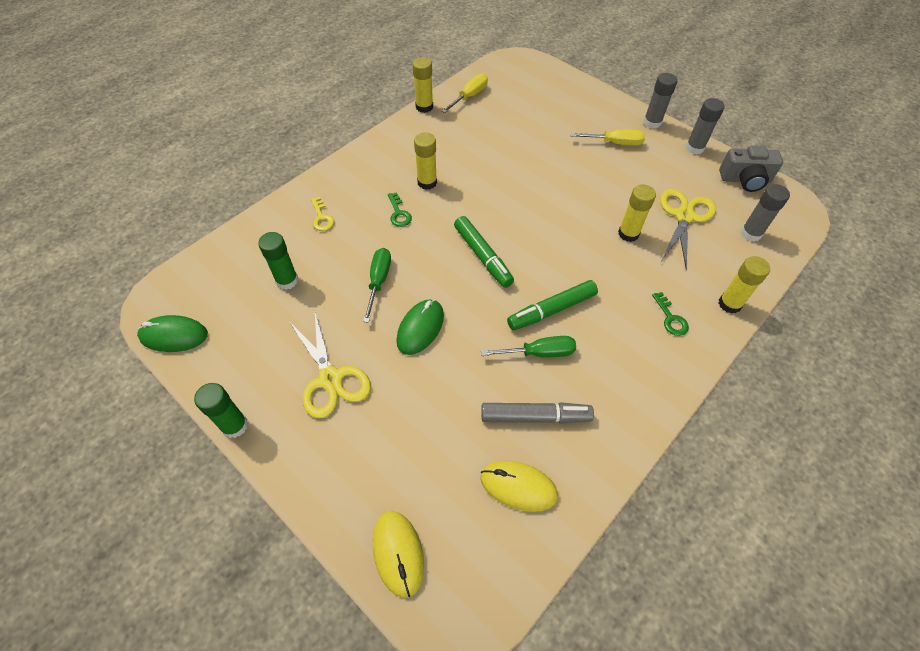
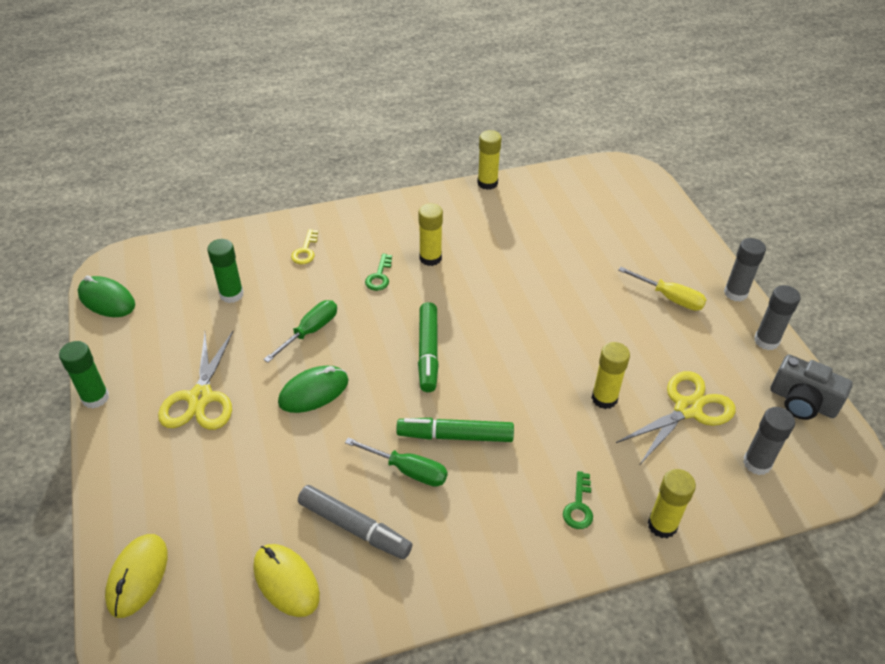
camera: 30 degrees right, 10 degrees down
(469, 96) = (543, 189): yellow screwdriver -> none

